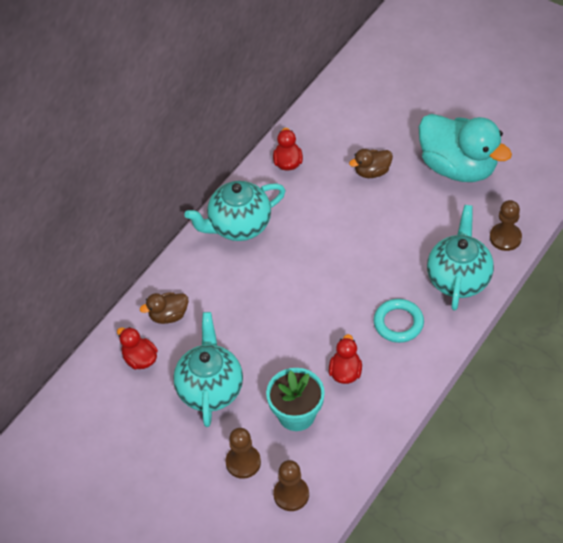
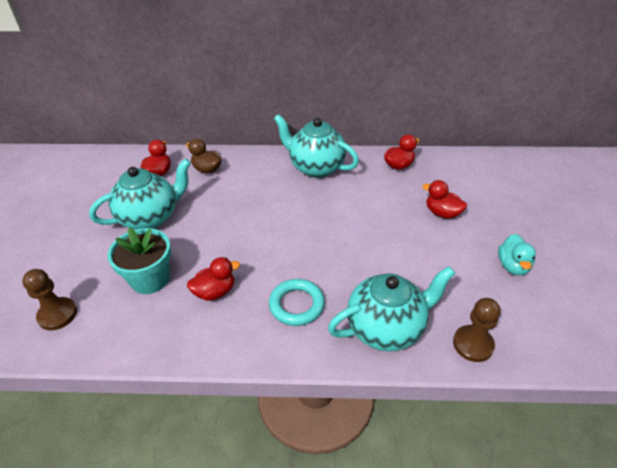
camera: 55 degrees right, 10 degrees down
(243, 462) = (83, 267): brown pawn -> none
(372, 172) = (442, 213): brown duck -> red duck
(458, 167) = (513, 266): turquoise duck -> turquoise duck, size x0.46

